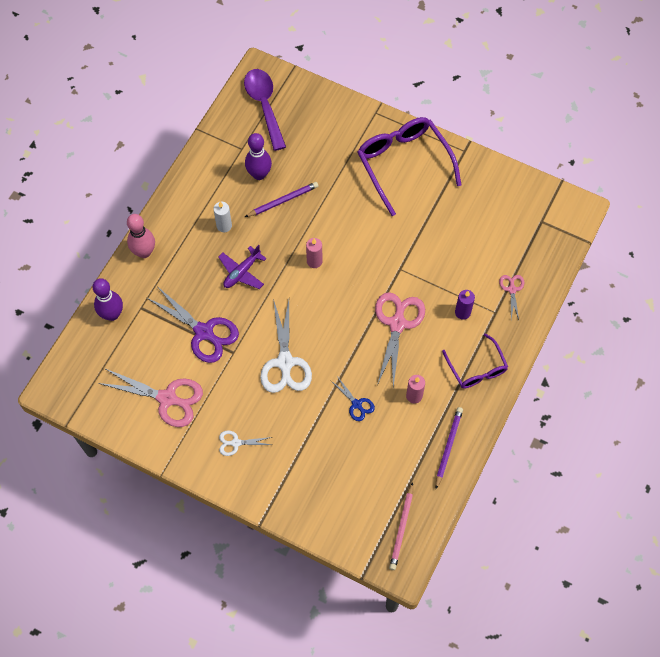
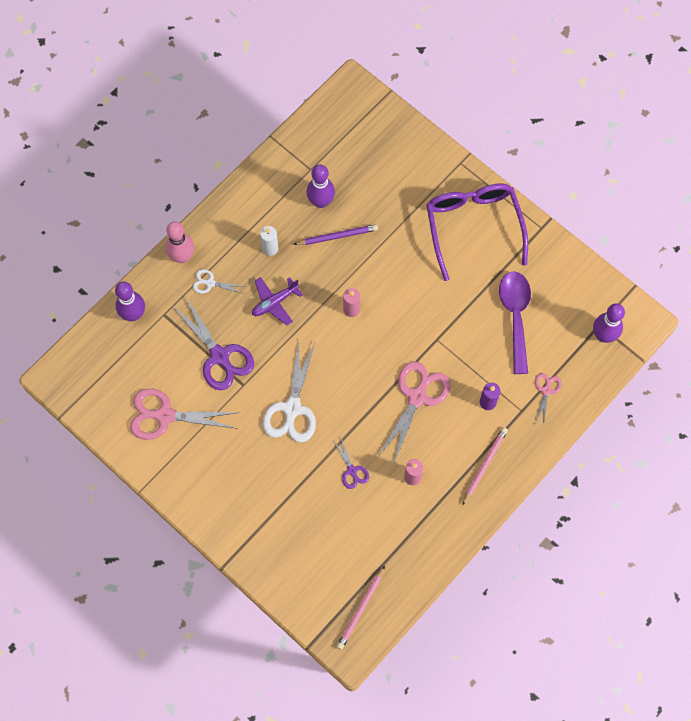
camera: 15 degrees right, 5 degrees up
(167, 398) = (165, 415): pink scissors -> pink scissors turned 150 degrees clockwise
(236, 443) = (220, 479): white scissors -> white scissors (210, 283)
(264, 105) = (347, 127): purple spoon -> purple spoon (515, 316)
(356, 404) = (352, 470): blue scissors -> purple scissors
(448, 447) = (431, 539): purple pencil -> none
(476, 368) = (484, 465): purple glasses -> pink pencil
(548, 229) = (603, 335): none -> purple bowling pin

